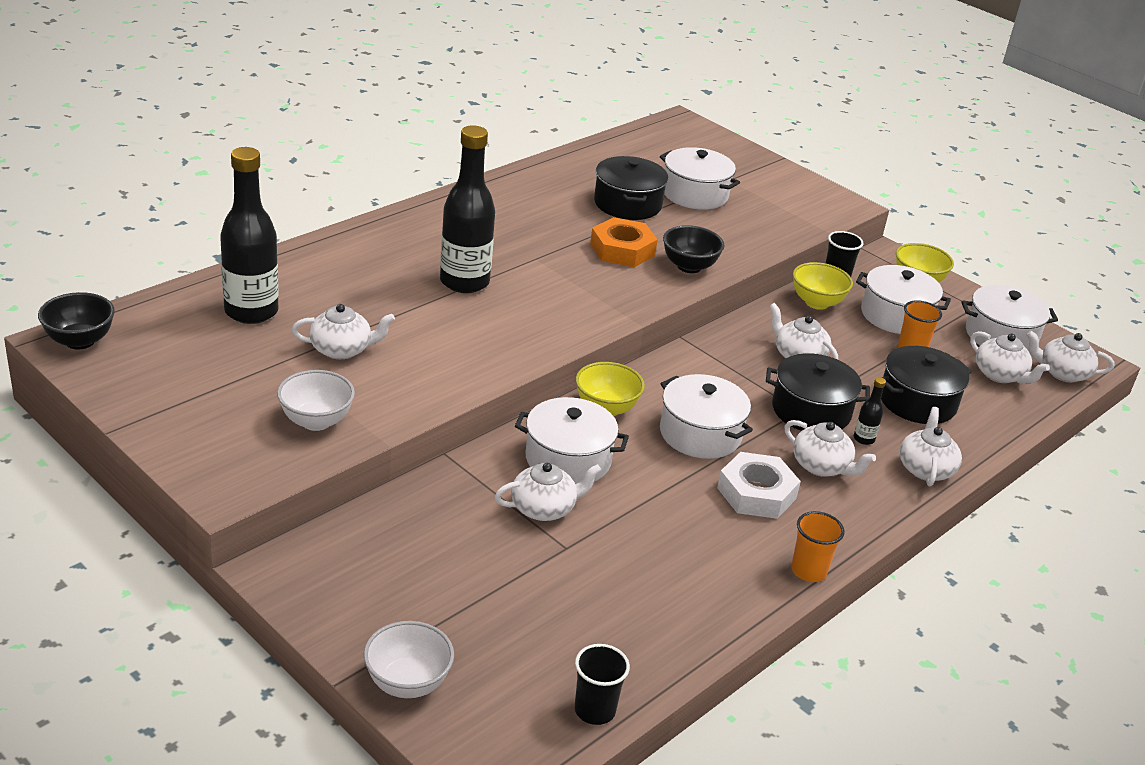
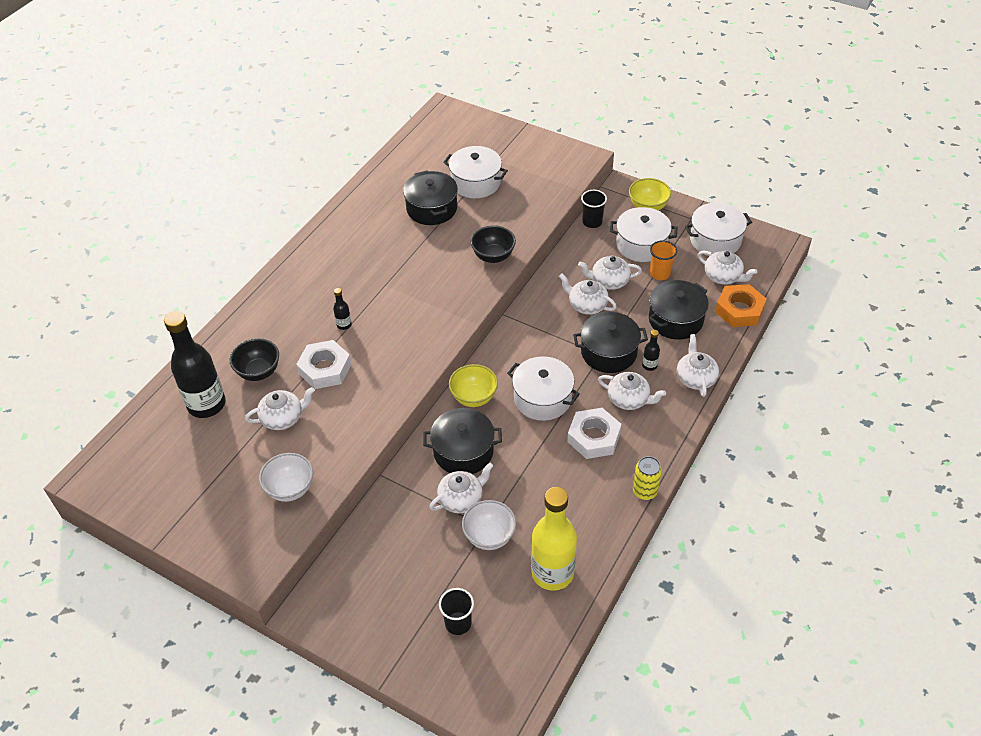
camera: 10 degrees left, 15 degrees up
(80, 341) = (98, 474): black bowl -> black bowl (259, 372)
(407, 683) = (424, 671): white bowl -> white bowl (489, 536)
(420, 317) = (325, 369): none -> white nut
(464, 282) = (344, 325): black bottle -> black bottle, size x0.41
(568, 459) = (463, 451): white pot -> black pot
(594, 710) = (546, 650): black cup -> black cup (458, 623)
(622, 250) = (442, 256): orange nut -> orange nut (739, 310)
(639, 624) = (552, 573): none -> yellow bottle
(808, 571) = (644, 491): orange cup -> yellow can
(816, 303) = (585, 250): yellow bowl -> none
(1062, 373) = (763, 261): white teapot -> white teapot (609, 281)

